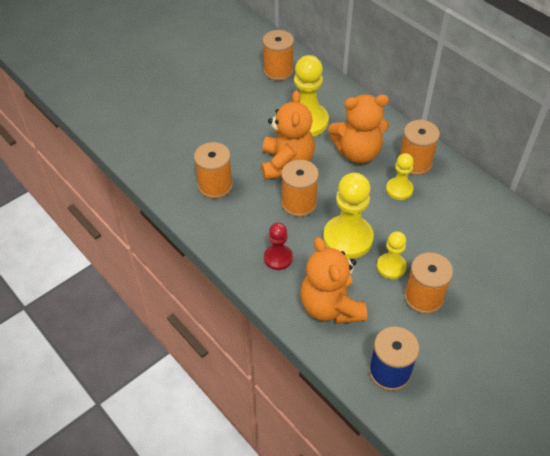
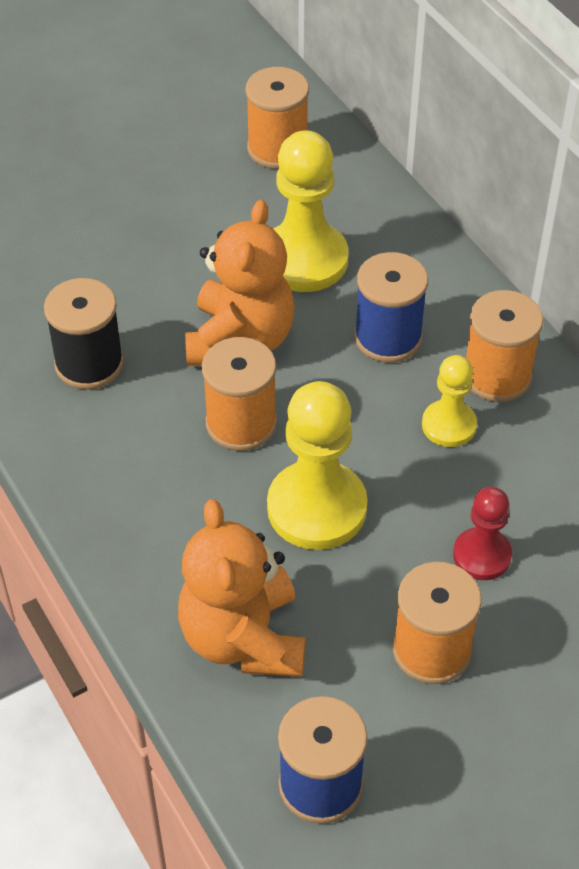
camera: 10 degrees right, 0 degrees up
(215, 186) = (89, 364): orange spool -> black spool
(278, 258) = (169, 525): red pawn -> red pawn (482, 555)
(357, 152) = (388, 337): orange teddy bear -> blue spool
(391, 267) = (385, 578): yellow pawn -> none

